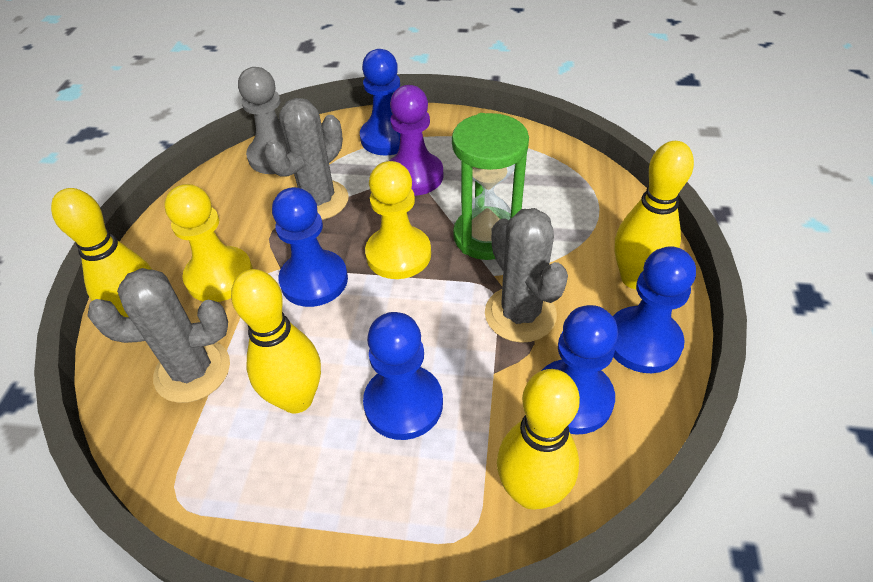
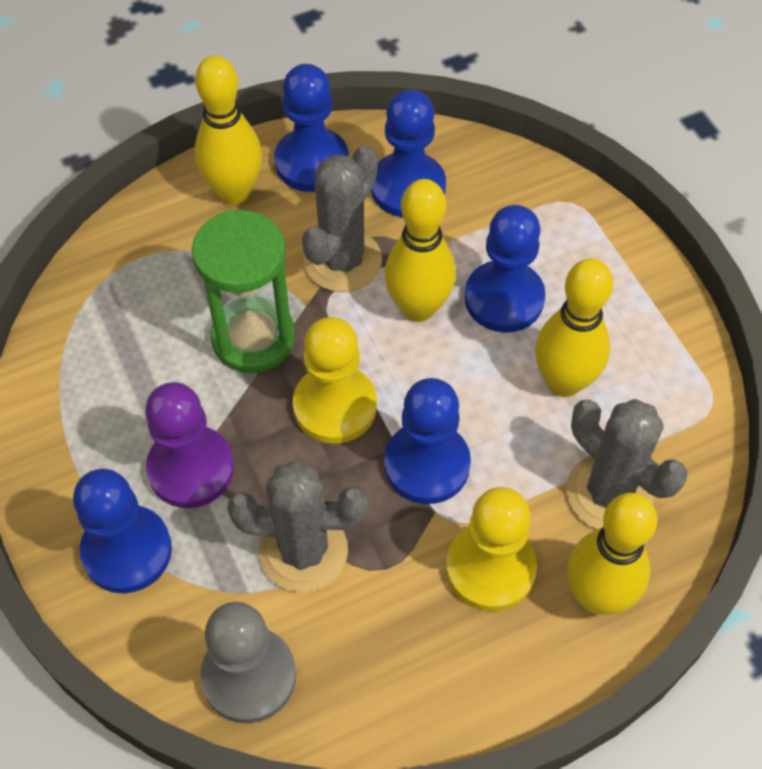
camera: 125 degrees left, 10 degrees up
(531, 491) = (509, 180): yellow bowling pin -> yellow bowling pin (418, 308)

